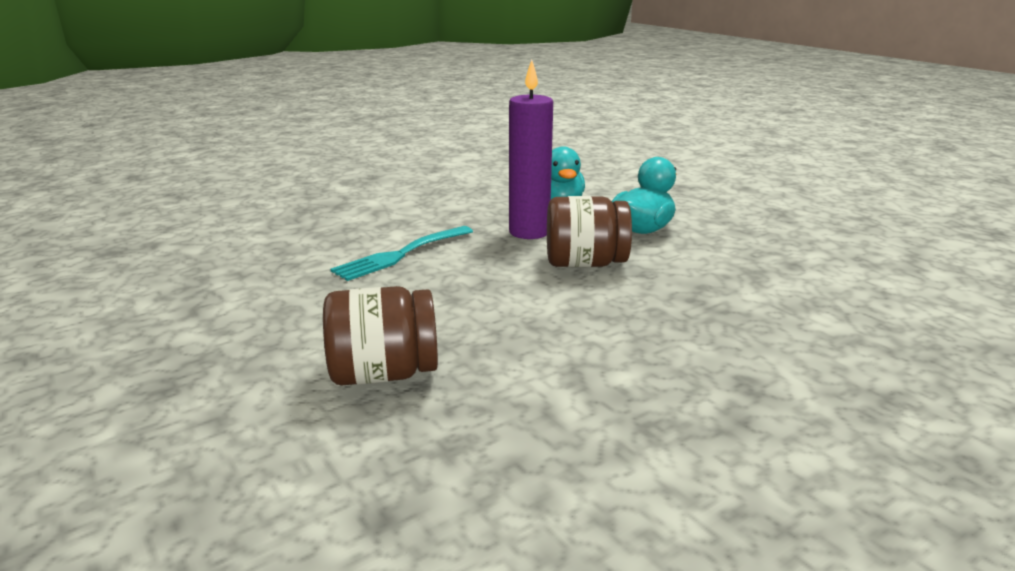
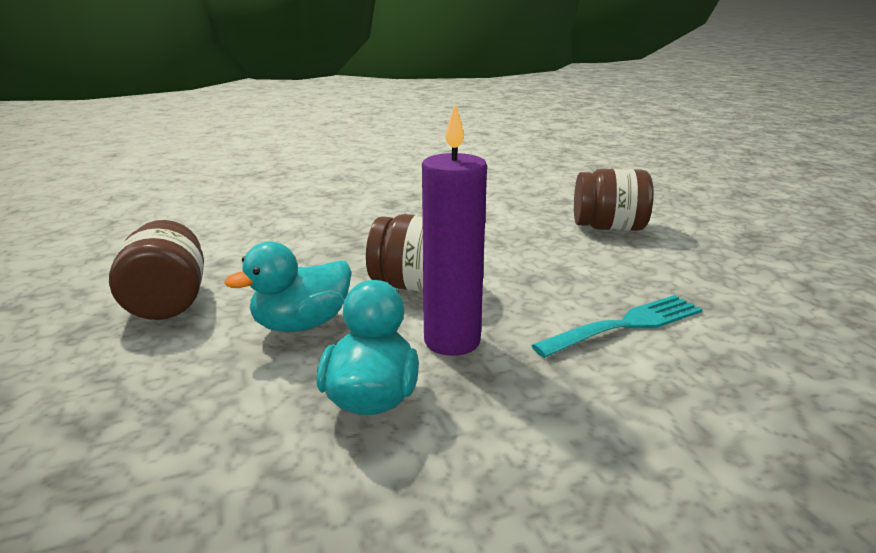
camera: 165 degrees left, 0 degrees up
(763, 231) = (168, 302): none -> brown jar

